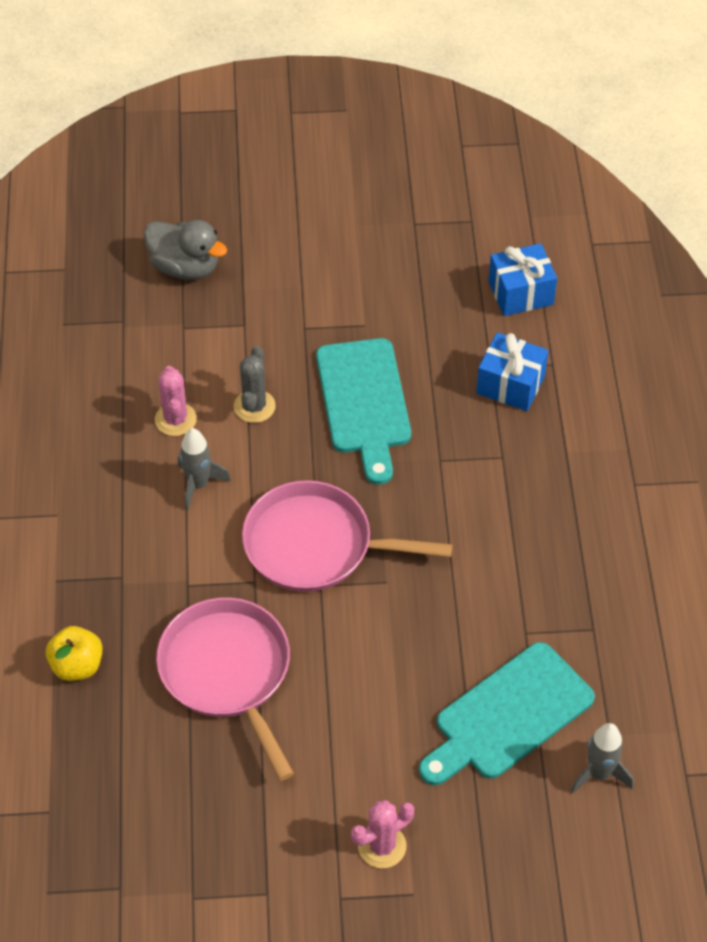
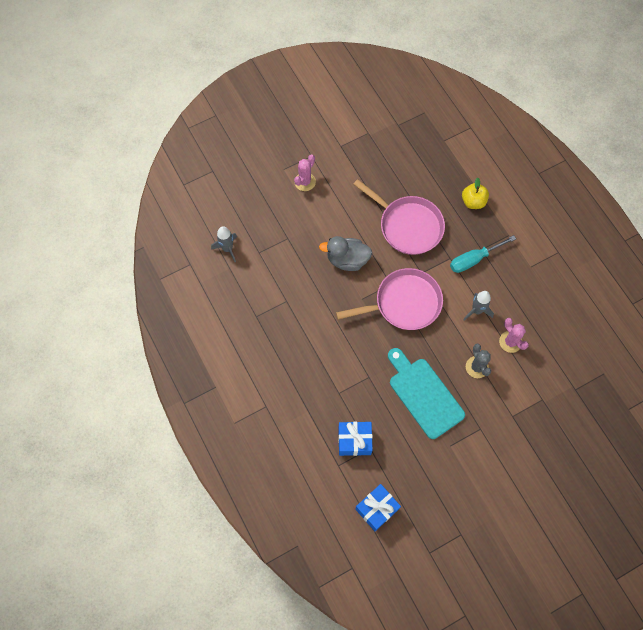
camera: 155 degrees right, 15 degrees up
(146, 565) = (474, 259): none -> turquoise screwdriver
(185, 267) = (567, 440): grey duck -> grey duck (347, 260)
(508, 716) = (277, 258): turquoise cutting board -> none

